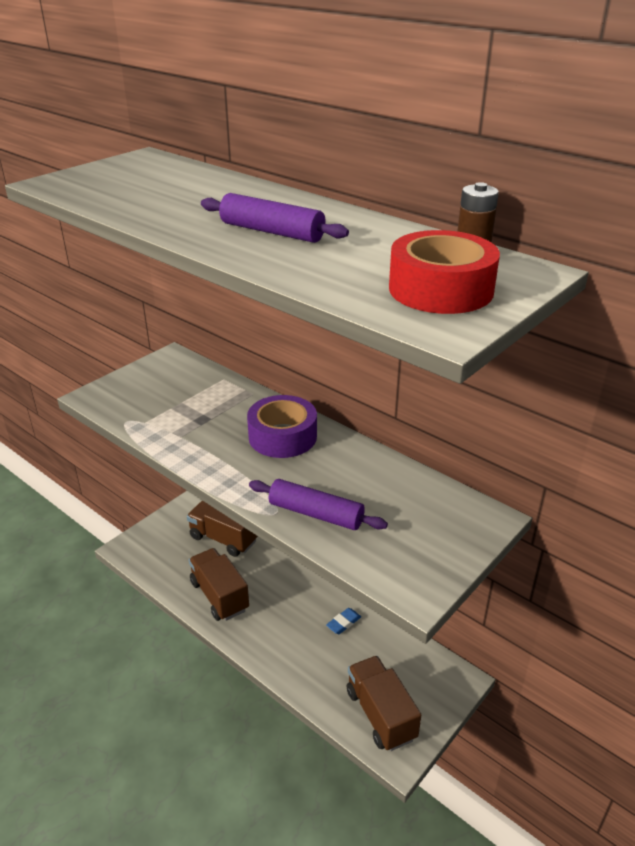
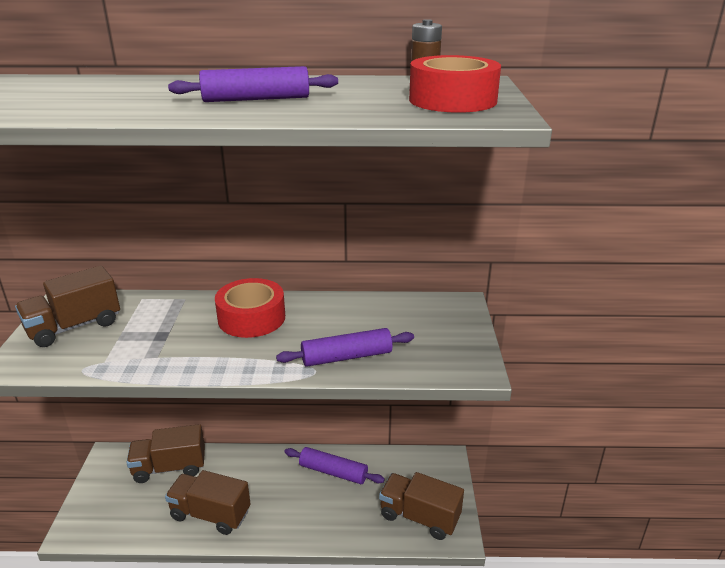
camera: 40 degrees left, 5 degrees down
(156, 382) = (74, 327): none -> brown truck
(282, 436) = (251, 318): purple tape -> red tape
(343, 623) = (333, 472): blue eraser -> purple rolling pin

